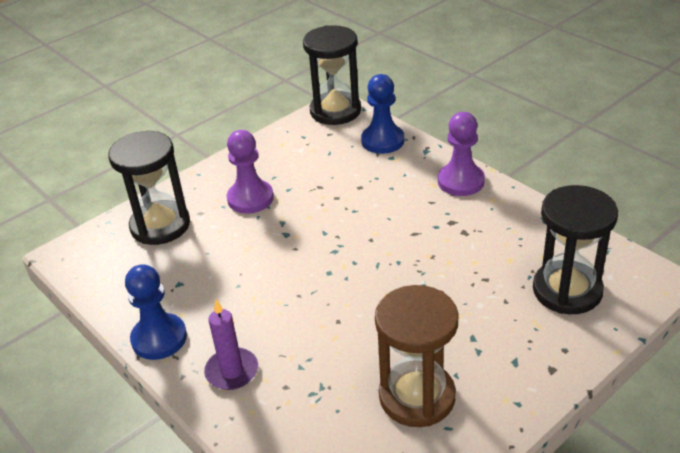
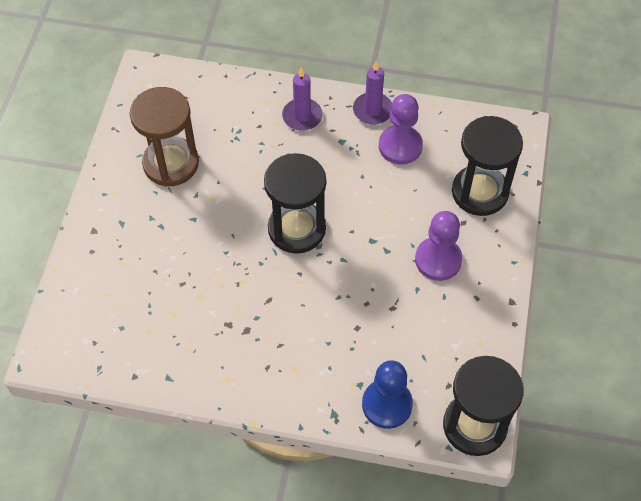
camera: 140 degrees right, 20 degrees up
(159, 338) = (372, 110): blue pawn -> purple candle
(461, 181) = (271, 387): purple pawn -> purple pawn (400, 146)
(567, 290) = (113, 306): black hourglass -> black hourglass (296, 229)

